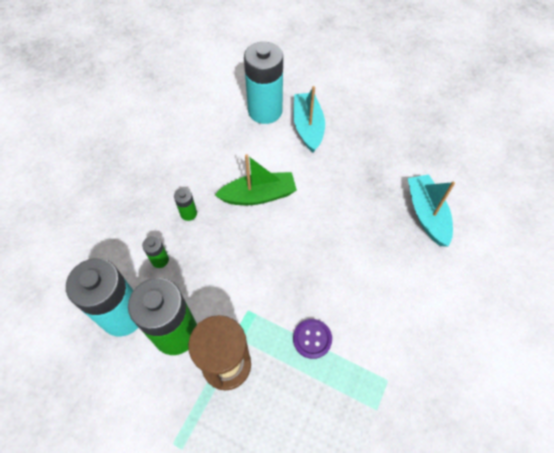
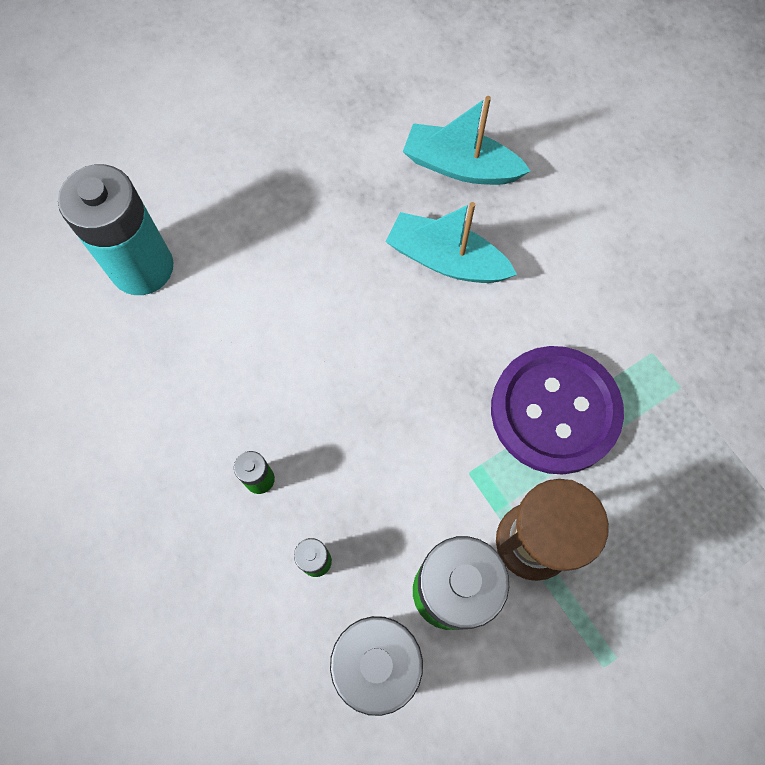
camera: 60 degrees left, 10 degrees up
(258, 195) = (293, 360): green boat -> none
(308, 127) = (218, 225): turquoise boat -> turquoise boat (446, 260)
(312, 339) = (554, 411): purple button -> purple button, size x2.20

